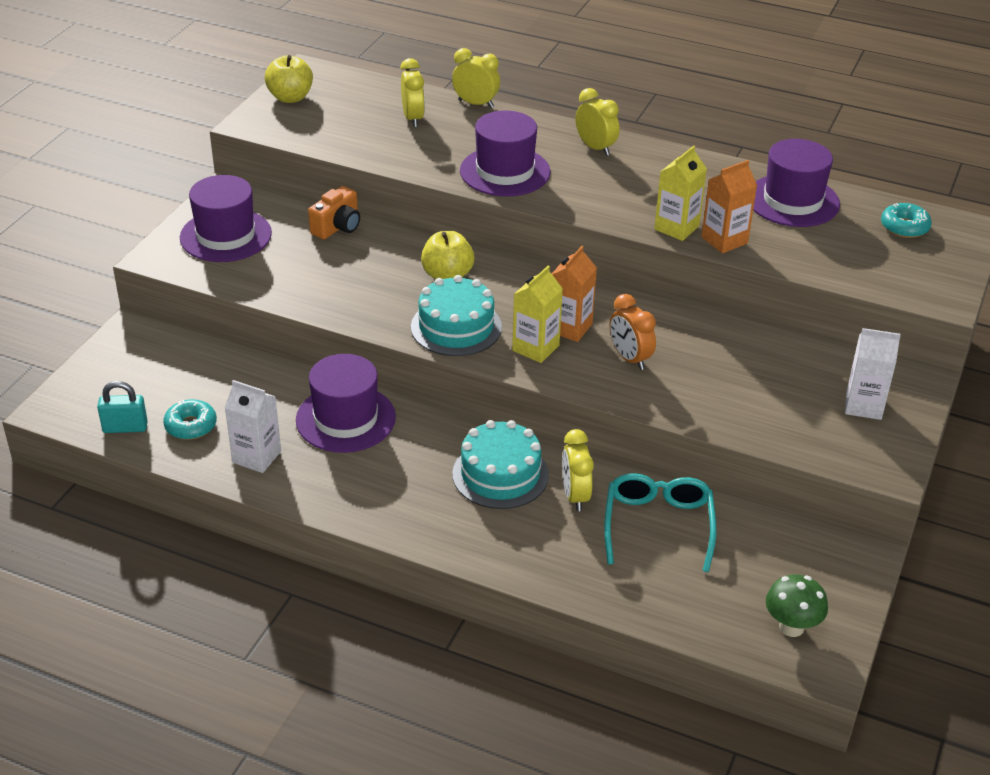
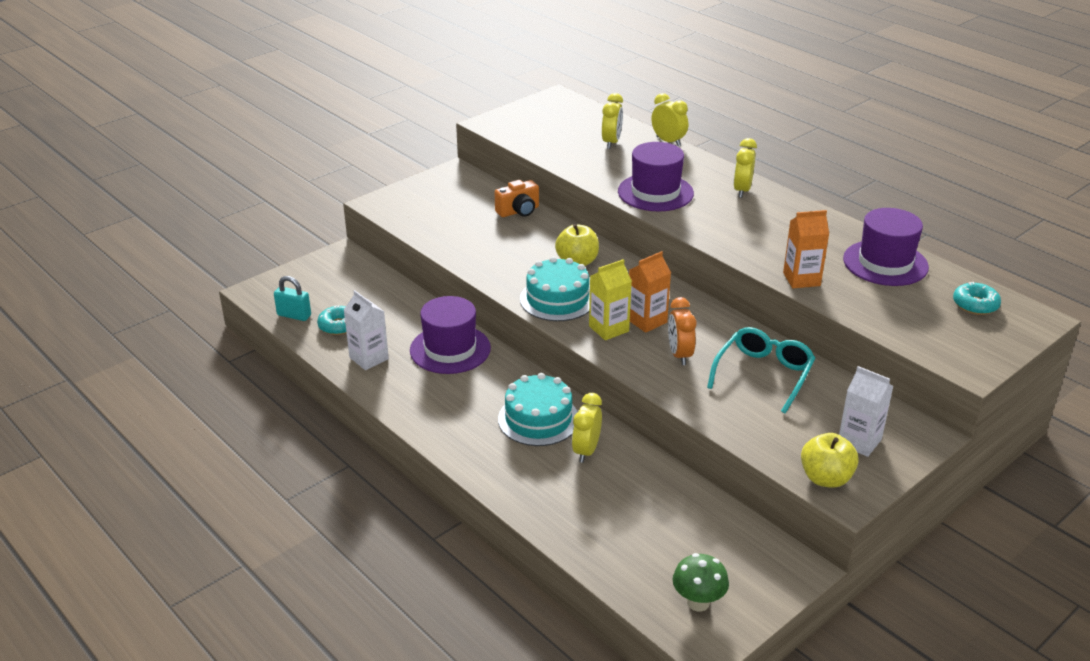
camera: 25 degrees right, 5 degrees down
(225, 235) = (434, 199): purple hat -> none
(290, 97) = (530, 112): yellow apple -> yellow apple (826, 478)
(595, 148) = (742, 190): yellow clock -> yellow clock turned 150 degrees counterclockwise
(658, 525) = (638, 492): turquoise glasses -> turquoise glasses (763, 374)
(676, 228) = (767, 261): yellow carton -> none

